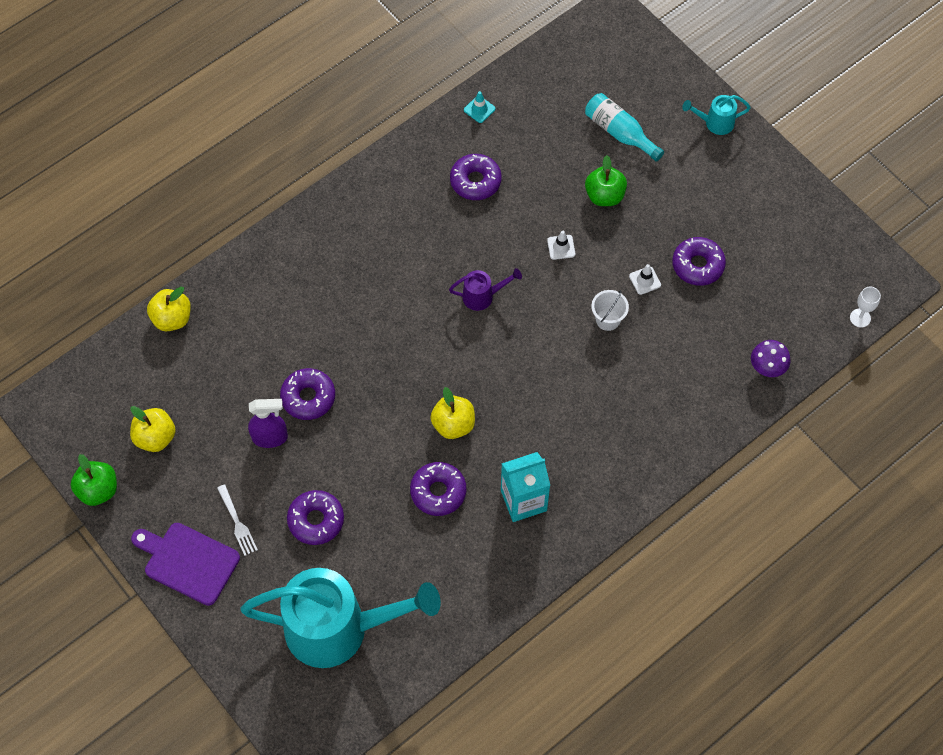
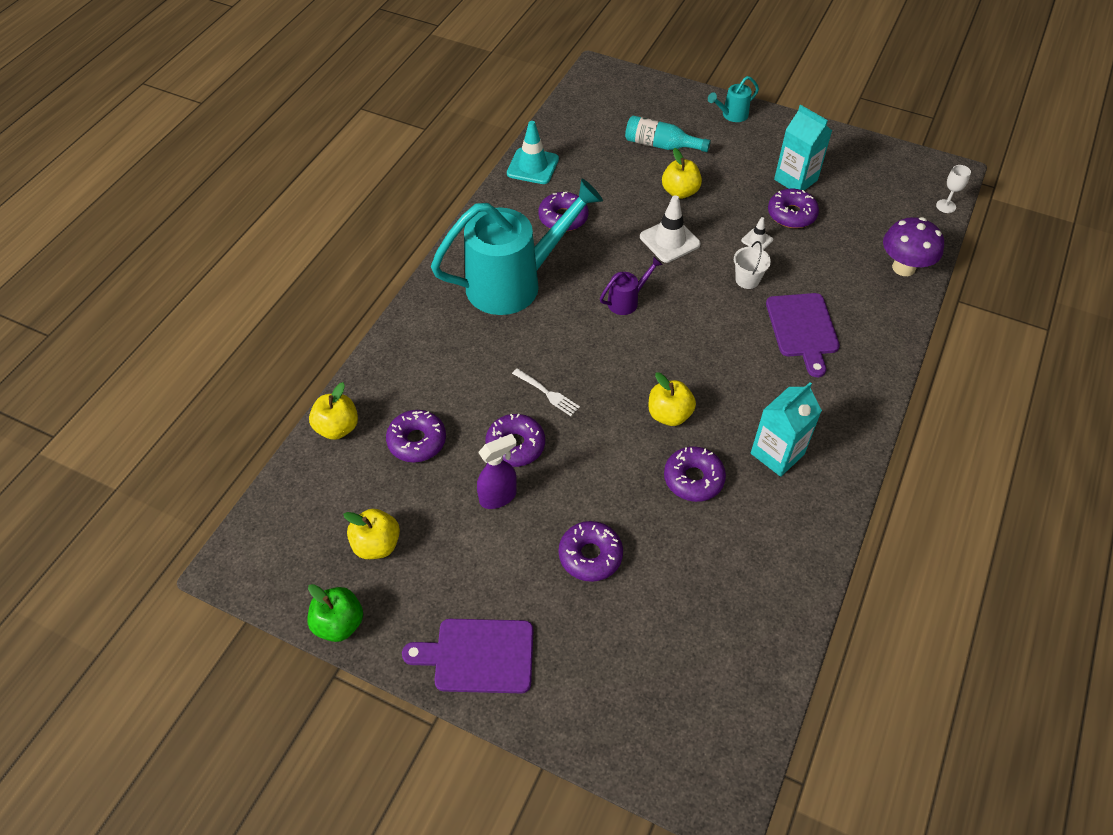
camera: 25 degrees left, 10 degrees down
(230, 359) = (417, 441): none -> purple donut
(237, 522) = (509, 592): white fork -> white fork (547, 393)
(339, 629) = (678, 653): turquoise watering can -> turquoise watering can (514, 283)
(479, 109) = (532, 166): turquoise traffic cone -> turquoise traffic cone, size x1.91
(561, 247) = (669, 240): white traffic cone -> white traffic cone, size x1.91
(604, 196) = (680, 192): green apple -> yellow apple
(626, 391) = (802, 329): none -> purple cutting board
(729, 227) = (795, 180): none -> turquoise carton
(767, 368) = (903, 267): purple mushroom -> purple mushroom, size x1.54

